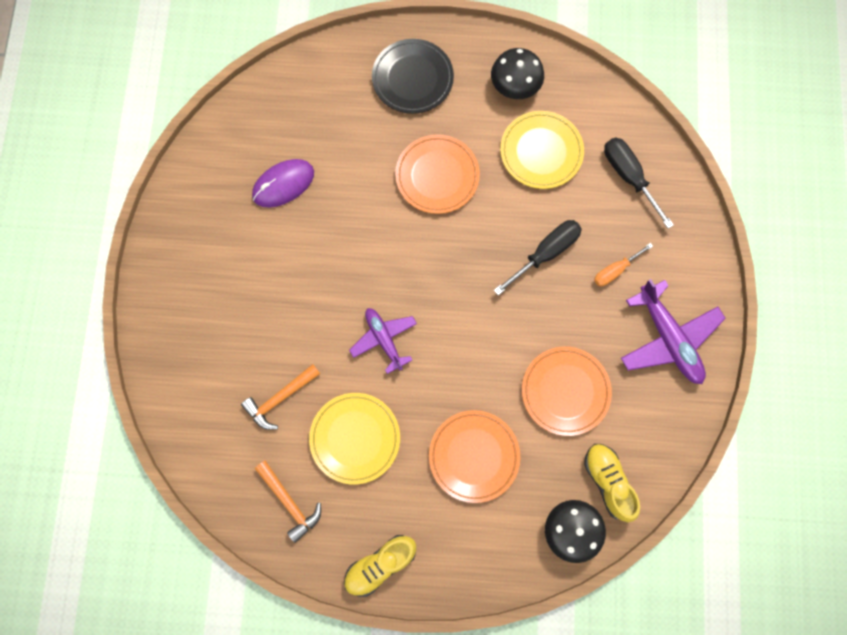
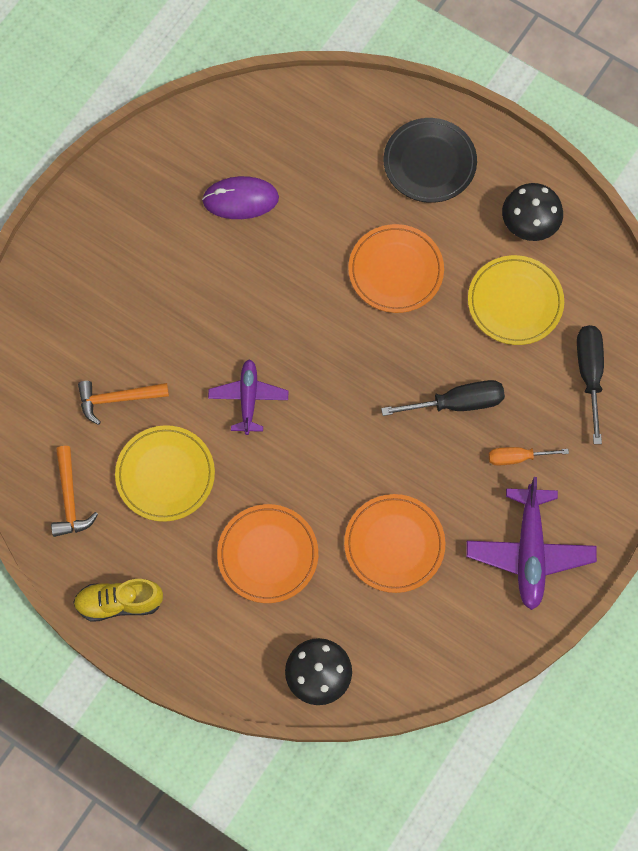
camera: 30 degrees right, 5 degrees down
(608, 482) = (383, 652): yellow shoe -> none

